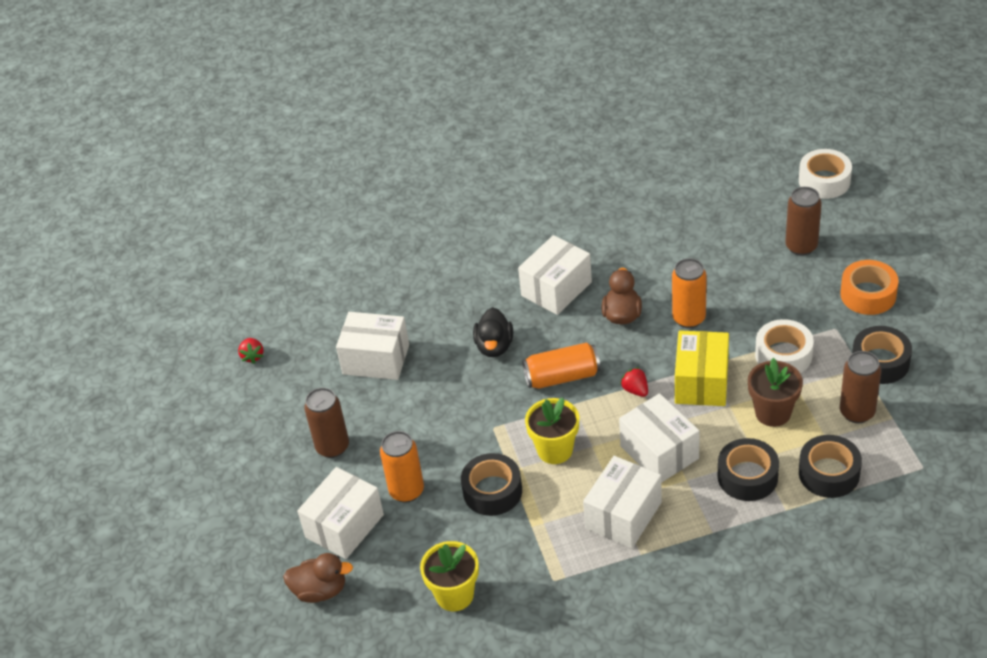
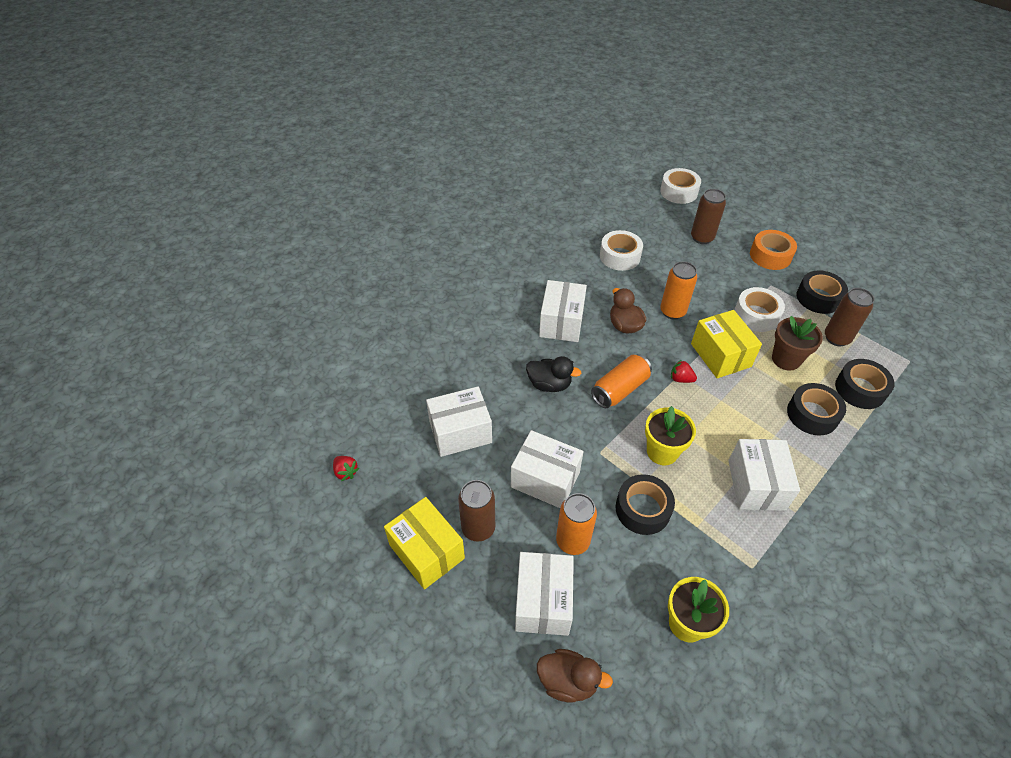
camera: 35 degrees left, 5 degrees up
(276, 448) = (427, 551): none -> yellow box
(320, 590) = (568, 681): brown duck -> brown duck turned 45 degrees clockwise
(494, 346) = (549, 384): black duck -> black duck turned 45 degrees counterclockwise
(659, 452) = (738, 421): white box -> white box (545, 479)
(682, 237) = (620, 256): none -> white tape

